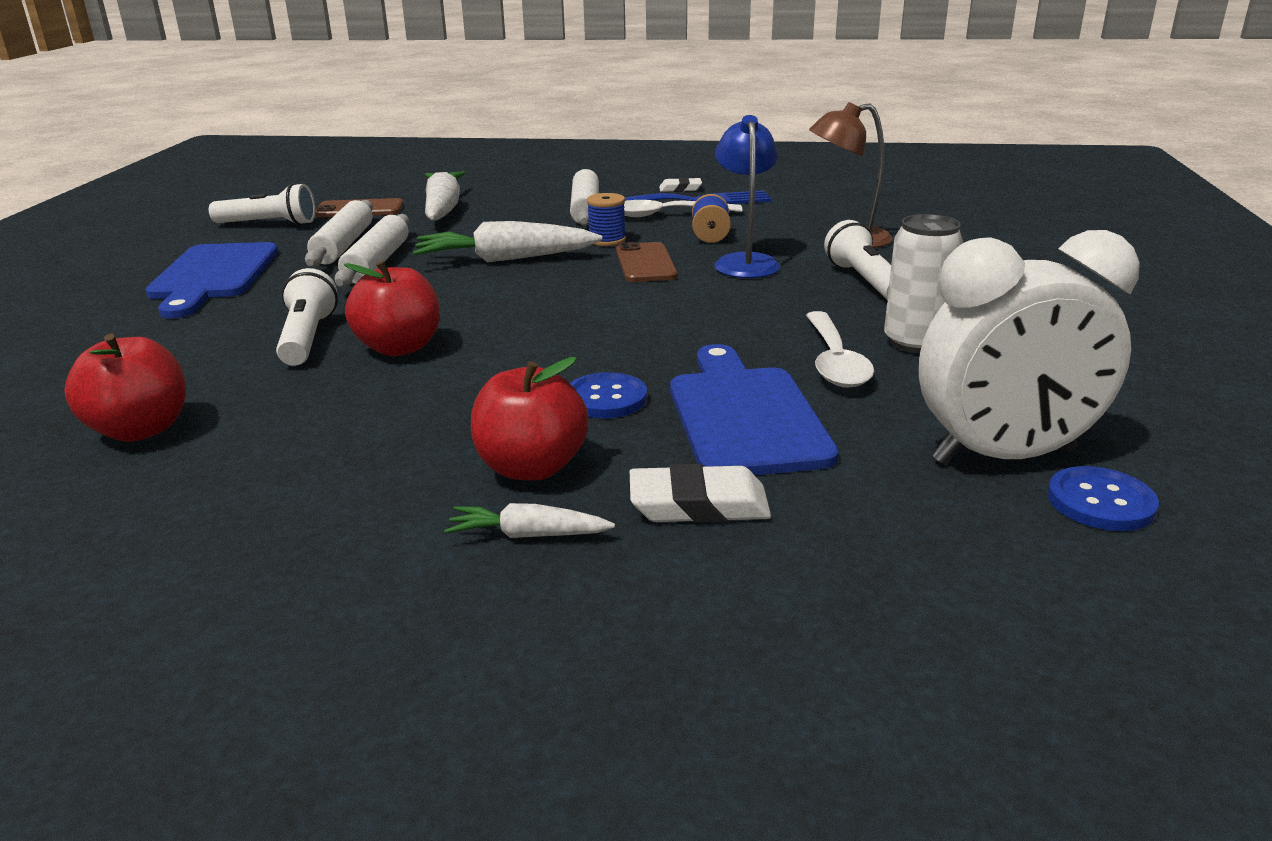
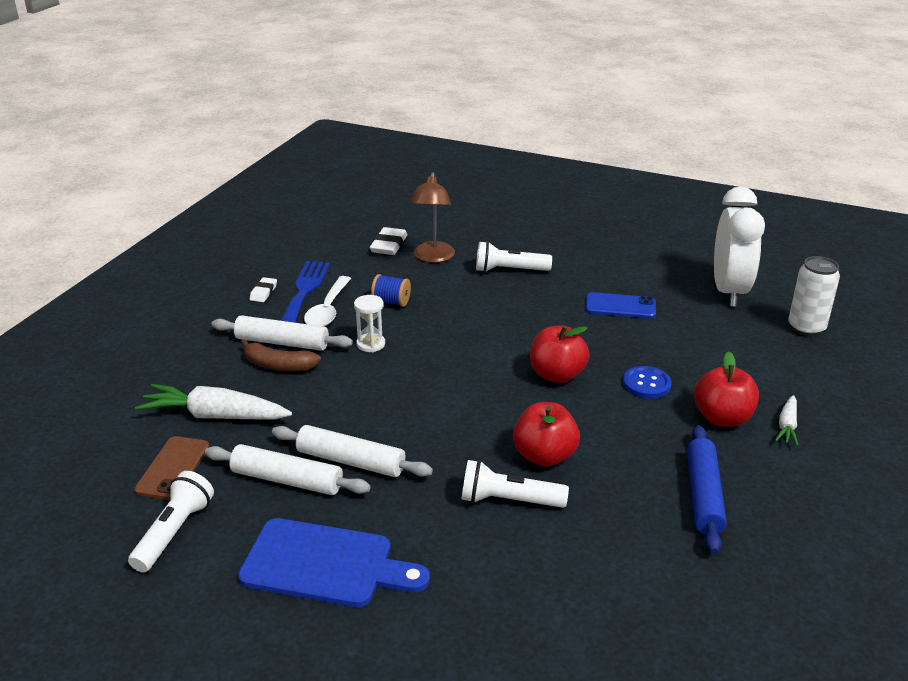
camera: 75 degrees left, 5 degrees up
(141, 430) = (647, 578): red apple -> red apple (557, 375)
(315, 460) = (703, 495): none -> blue rolling pin
(506, 259) = (385, 394): white carrot -> none
(541, 214) = (278, 365): none -> brown banana
(607, 240) = (371, 344): blue spool -> white hourglass
(645, 263) = (433, 336): brown phone -> none
(699, 505) = (763, 375): white eraser -> white eraser (389, 245)
(744, 416) = (677, 345): blue cutting board -> none
(745, 262) = (453, 300): blue lamp -> none
(835, 361) = (620, 306): white spoon -> blue phone
(915, 343) = (604, 279): white can -> white can (806, 328)
(1100, 502) = (768, 283): blue button -> none

